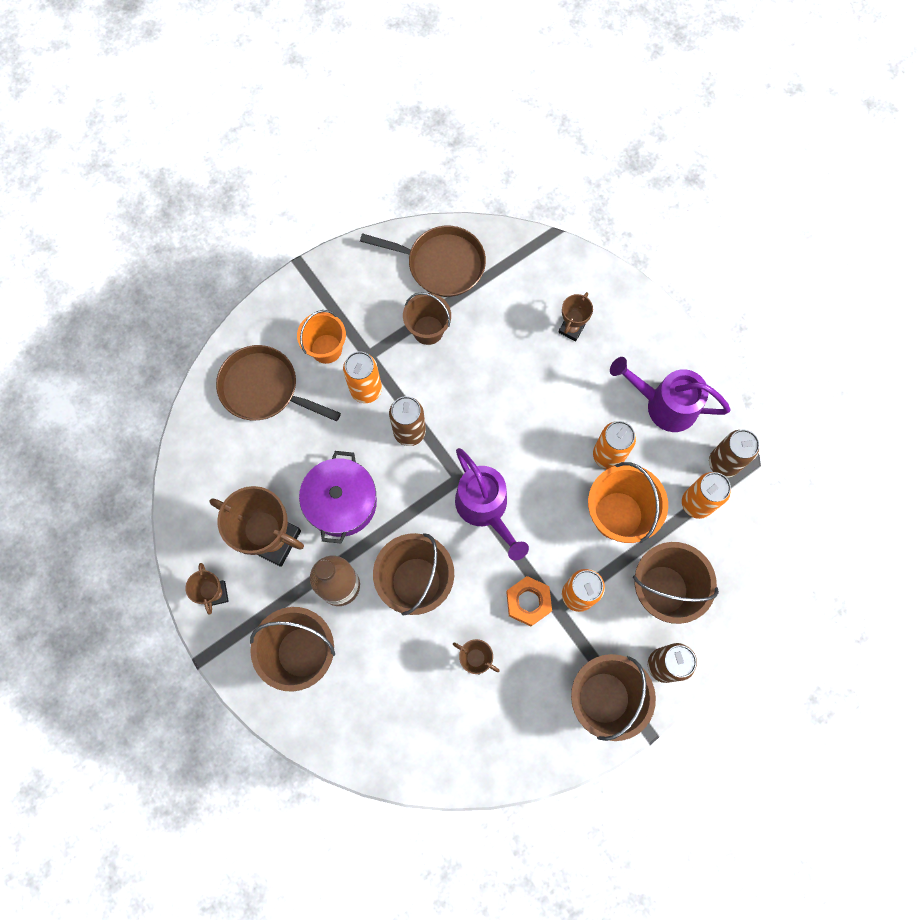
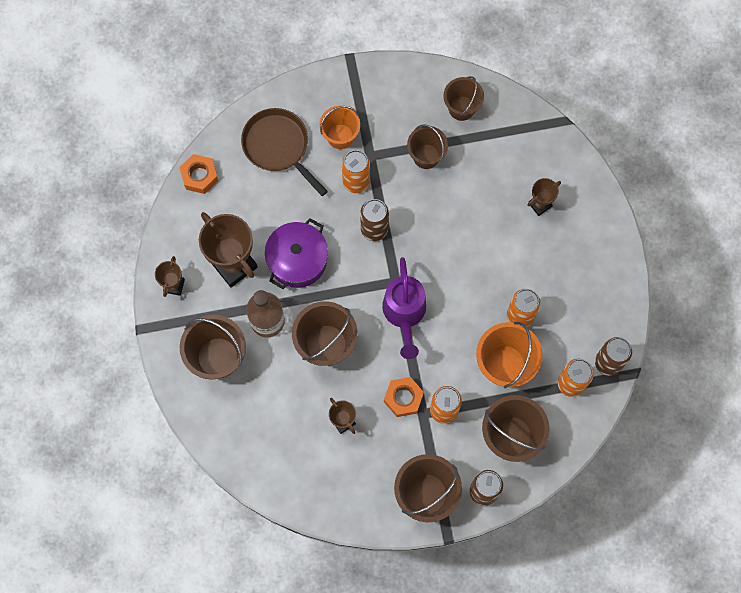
camera: 25 degrees right, 0 degrees up
(190, 458) = (199, 176): none -> orange nut
(441, 264) = (461, 108): brown pan -> brown bucket
(664, 404) = (584, 297): purple watering can -> none

